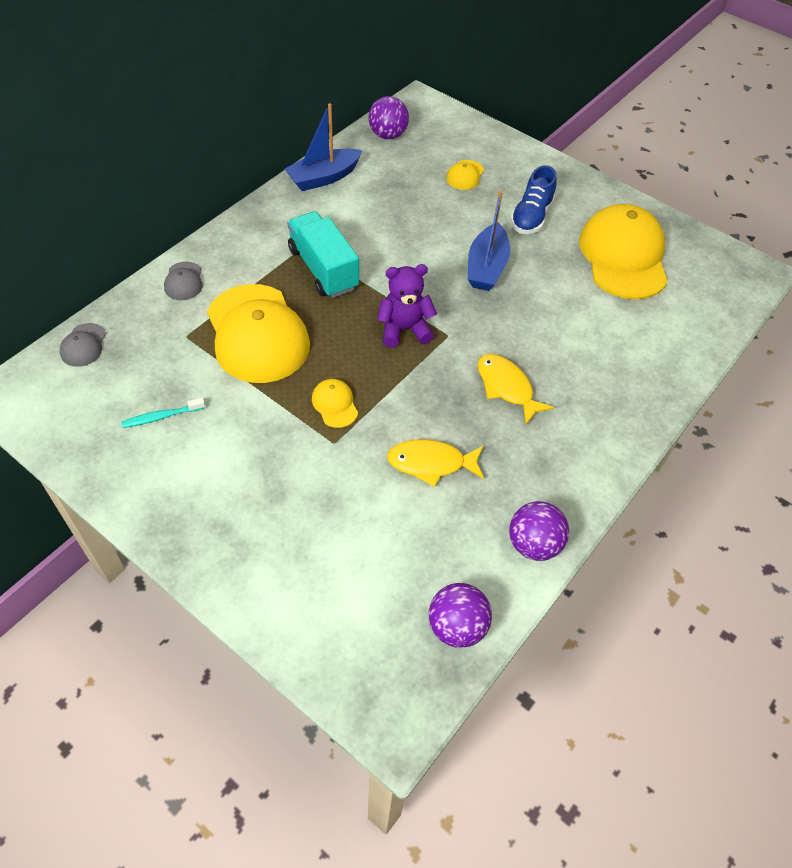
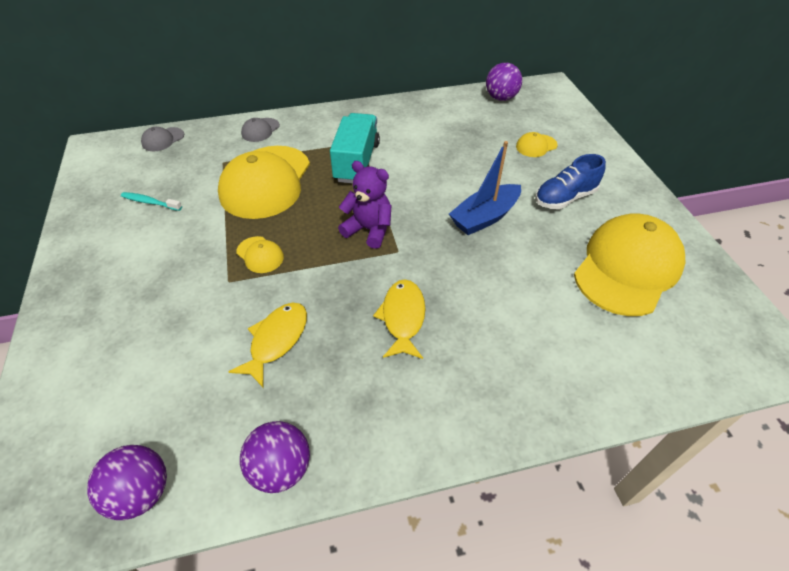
camera: 40 degrees right, 5 degrees down
(323, 178) = (423, 107): blue boat -> none
(335, 404) = (260, 255): yellow cap -> yellow cap turned 120 degrees clockwise
(431, 463) = (276, 340): yellow fish -> yellow fish turned 75 degrees clockwise

